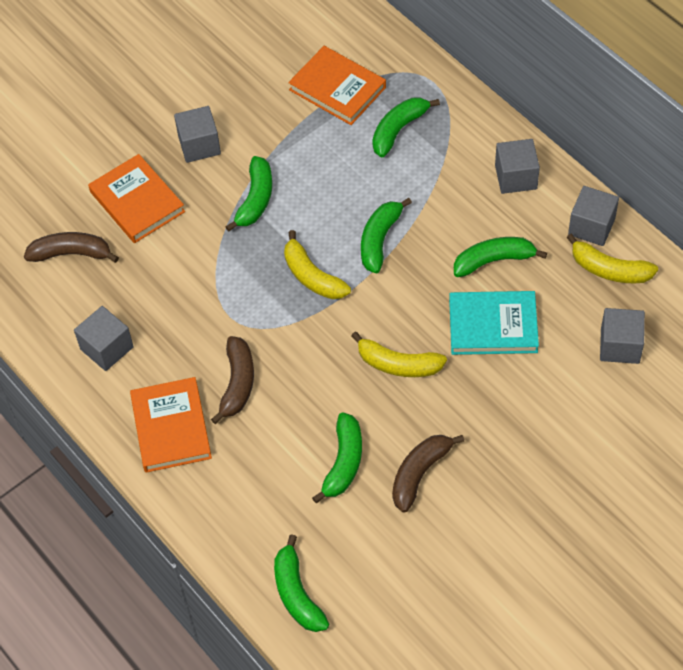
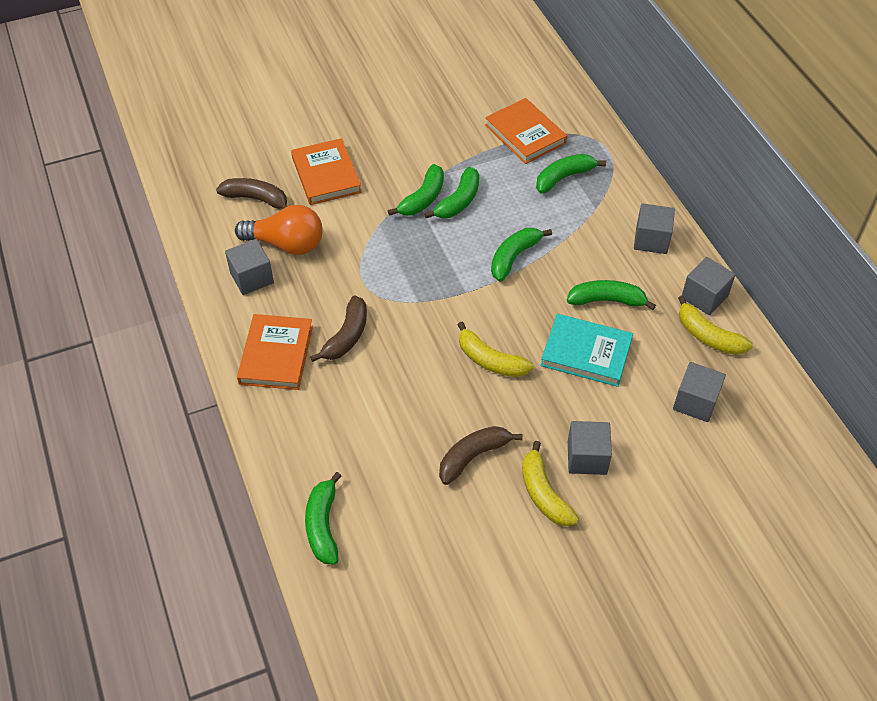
camera: 15 degrees right, 5 degrees down
(128, 297) = (287, 244): none -> orange light bulb
(199, 145) = (394, 147): grey cube -> grey cube (587, 457)
(312, 276) = (445, 270): yellow banana -> yellow banana (543, 493)
(343, 462) = (410, 427): green banana -> green banana (458, 201)

